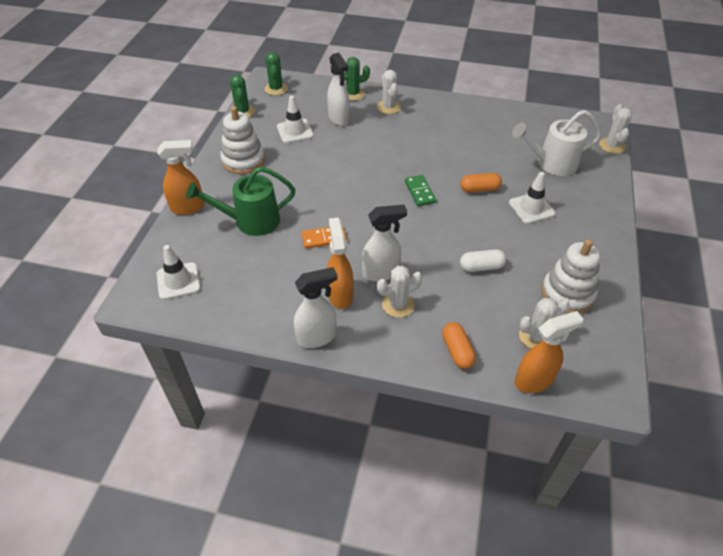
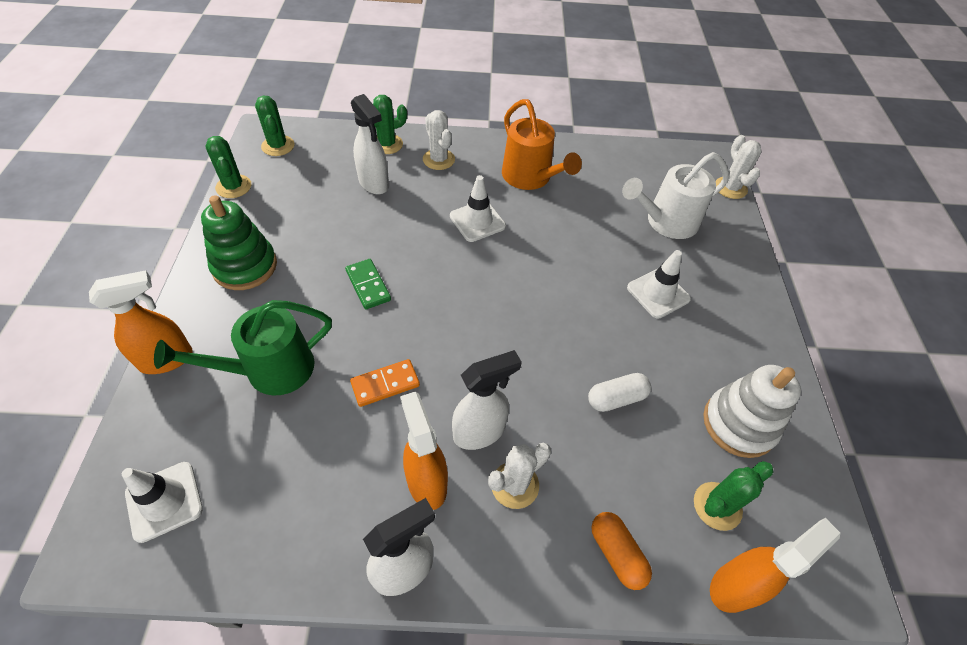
camera: 15 degrees left, 5 degrees up
(243, 160) = (245, 266): white stacking toy -> green stacking toy
(295, 131) = (315, 210): white traffic cone -> white traffic cone (477, 221)
(420, 192) = (507, 287): green domino -> green domino (368, 285)
(454, 125) = (530, 178): none -> orange watering can
(479, 189) = (585, 272): orange capsule -> none
(535, 337) = (717, 506): white cactus -> green cactus

